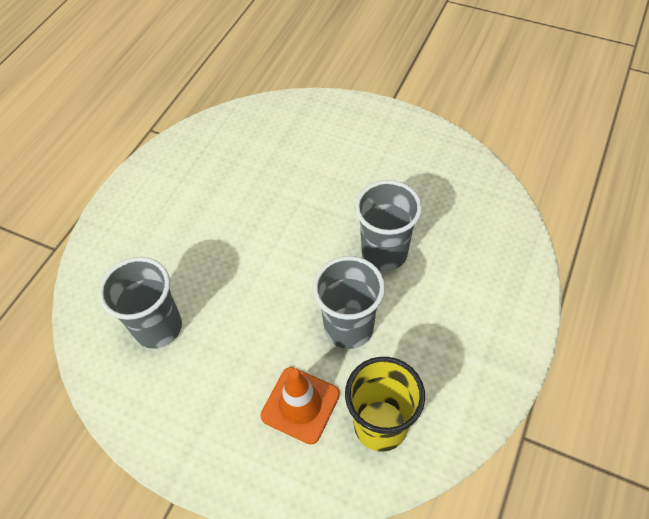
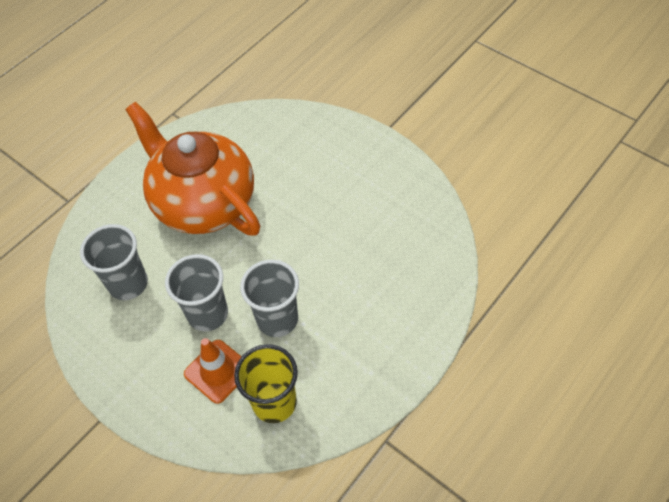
camera: 15 degrees right, 0 degrees up
(218, 217) = (204, 203): none -> orange teapot
(384, 253) = (329, 264): grey cup -> grey cup (208, 314)

